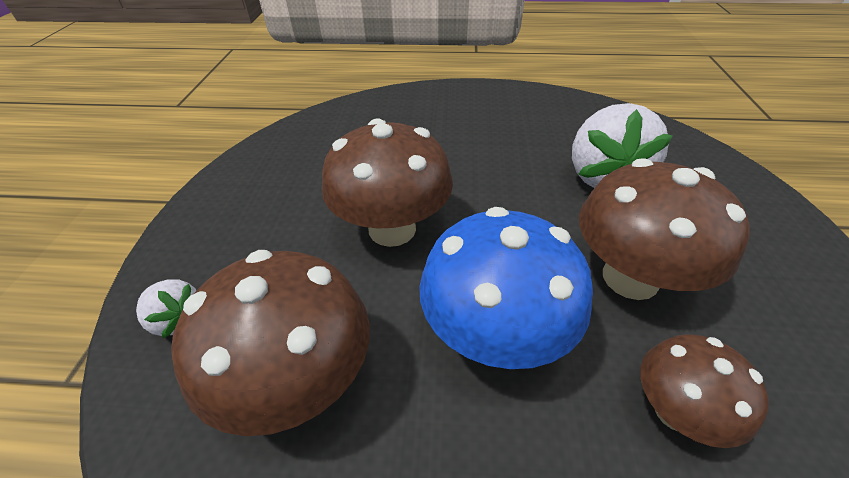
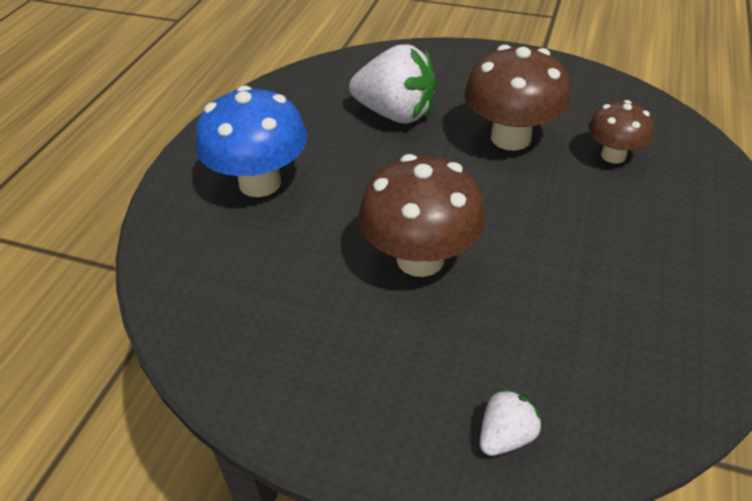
camera: 75 degrees left, 0 degrees up
(299, 380) = (582, 336): brown mushroom -> none
(494, 334) = (551, 217): blue mushroom -> blue mushroom (260, 183)

